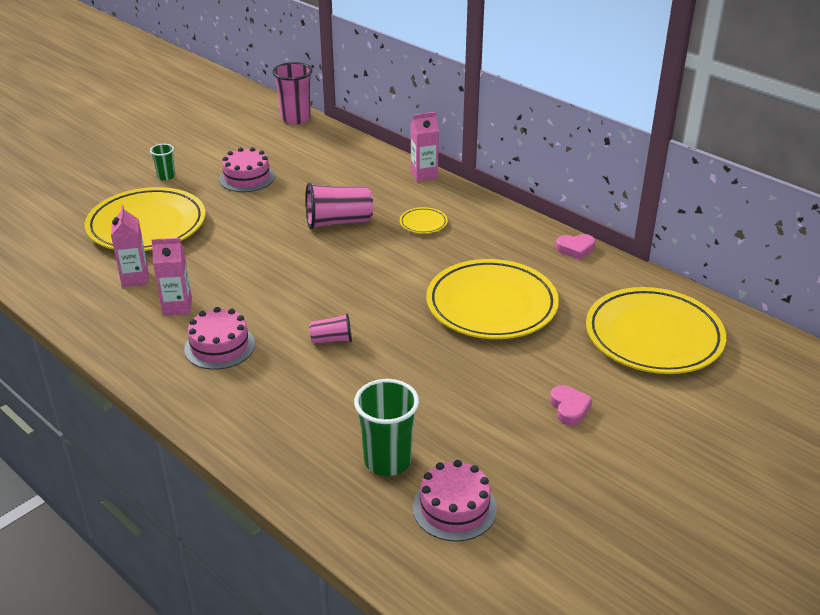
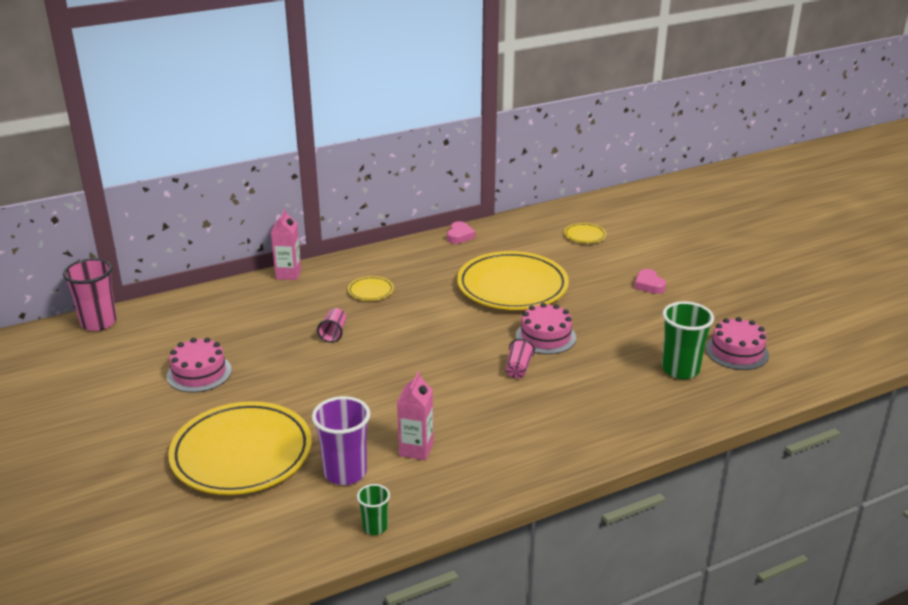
camera: 70 degrees left, 5 degrees down
(135, 278) = (345, 473): pink carton -> purple cup
(166, 176) = (142, 428): green cup -> green cup (375, 527)
(219, 346) = (496, 431): pink cake -> pink cake (545, 337)
(338, 222) = (333, 333): pink cup -> pink cup, size x0.54
(569, 408) = (649, 285): pink heart -> pink heart turned 120 degrees counterclockwise
(653, 336) = (584, 235): yellow plate -> yellow plate, size x0.41

